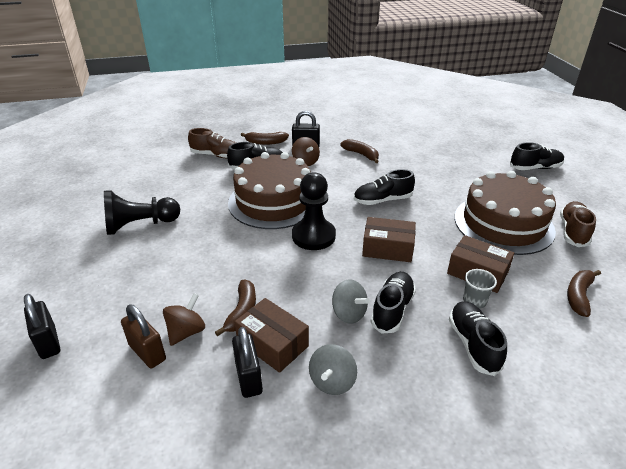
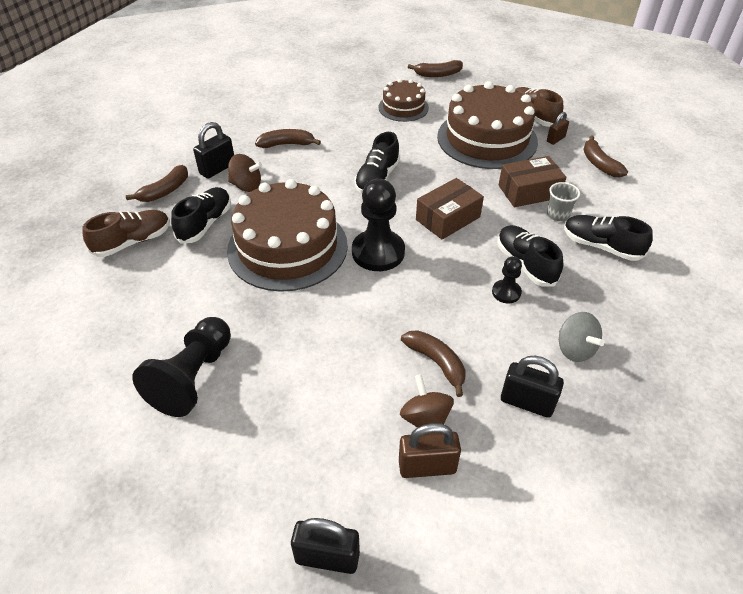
camera: 50 degrees left, 10 degrees up
(272, 344) = (498, 363): brown box -> none
(349, 313) = (506, 292): grey spinning top -> black pawn
(471, 173) = (403, 107): none -> brown cake
(535, 168) = (437, 74): black shoe -> brown banana
(566, 257) = (555, 139): none -> brown padlock

